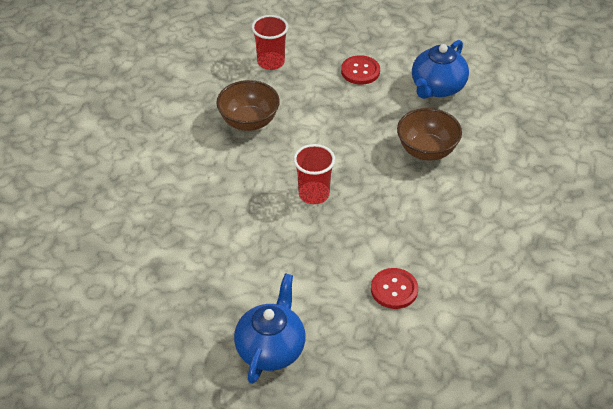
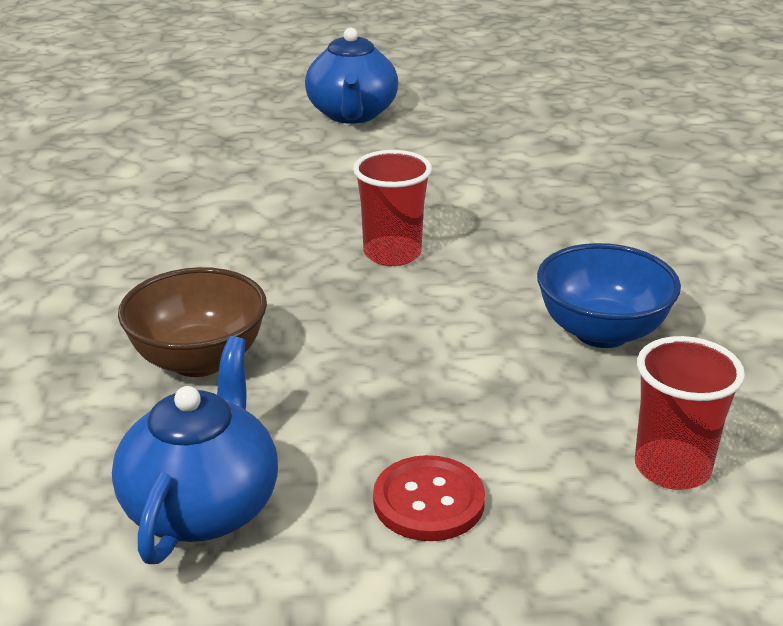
camera: 160 degrees right, 15 degrees down
(249, 122) = (601, 332): brown bowl -> blue bowl
(394, 289) = (208, 181): red button -> none

